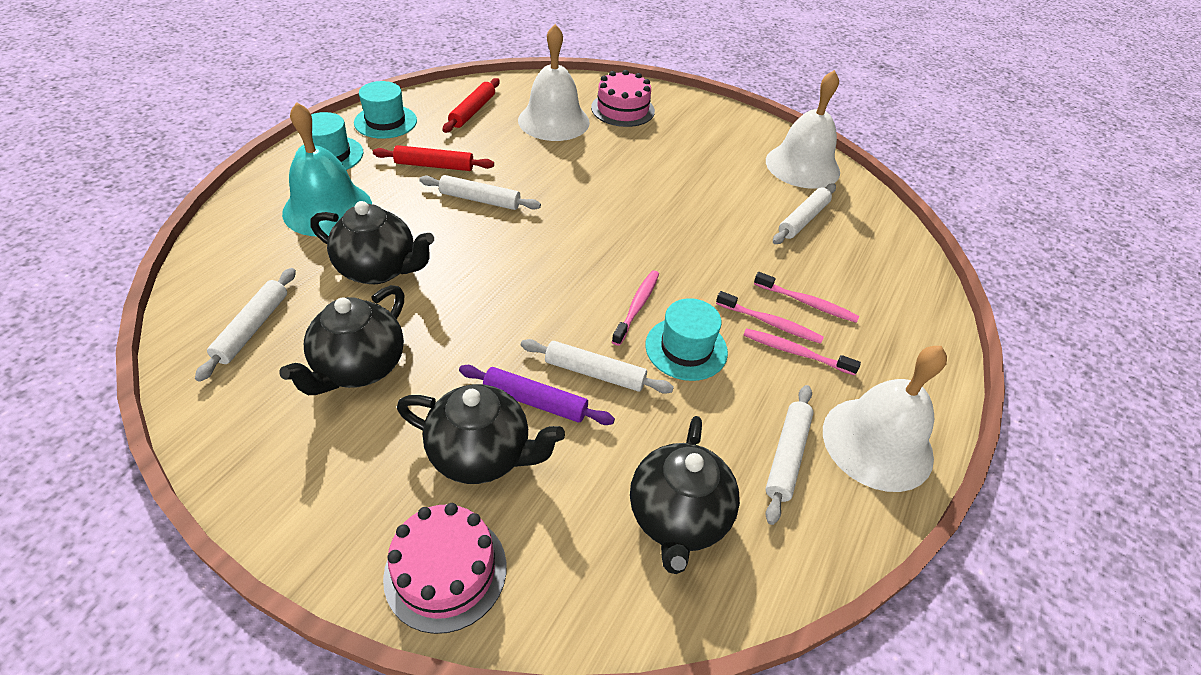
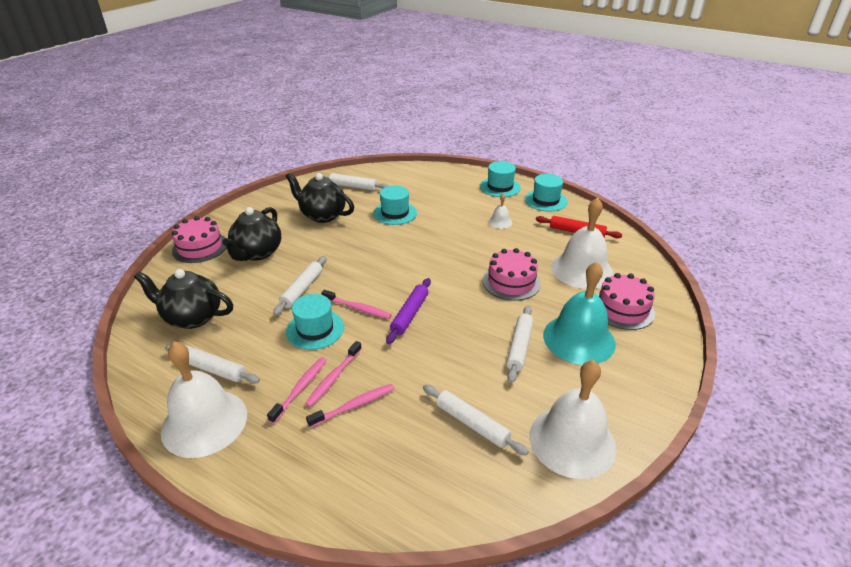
camera: 95 degrees right, 10 degrees down
(327, 208) = (447, 193): turquoise bell -> turquoise bell (579, 339)
(379, 269) = (395, 213): black teapot -> turquoise hat
(434, 165) = (500, 222): red rolling pin -> white bell
(480, 200) = (466, 241): white rolling pin -> white rolling pin (519, 347)
(535, 401) = (286, 268): purple rolling pin -> purple rolling pin (409, 314)
(576, 172) = (511, 282): none -> pink cake
(807, 303) = (354, 405): pink toothbrush -> pink toothbrush turned 150 degrees counterclockwise

